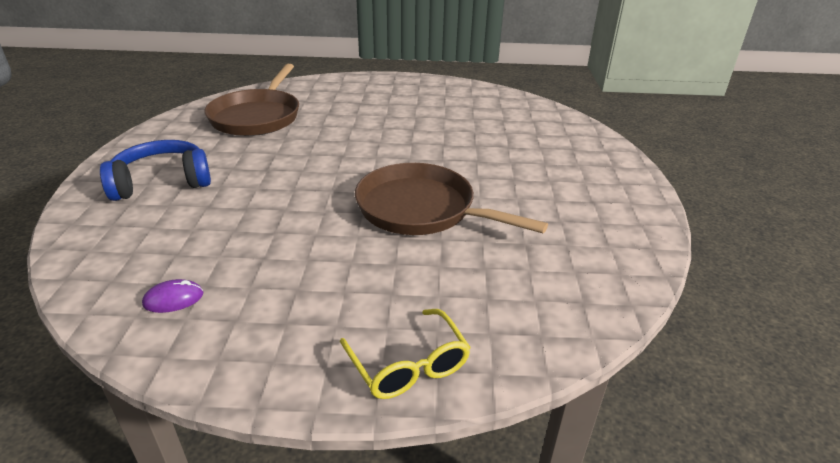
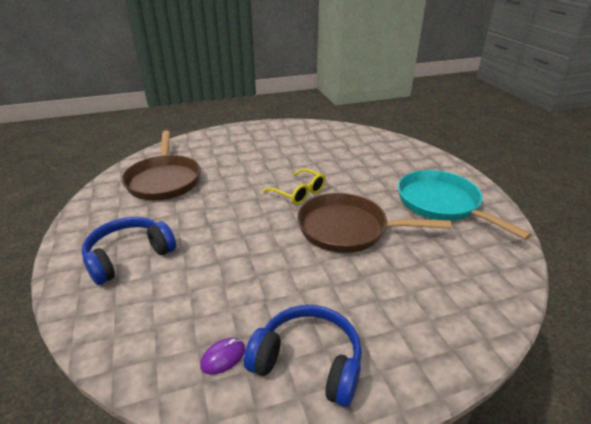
camera: 20 degrees left, 0 degrees up
(255, 330) = (308, 362): none -> blue headphones
(409, 365) = (433, 352): yellow glasses -> yellow glasses (299, 193)
(574, 209) = (441, 204): none -> turquoise pan

